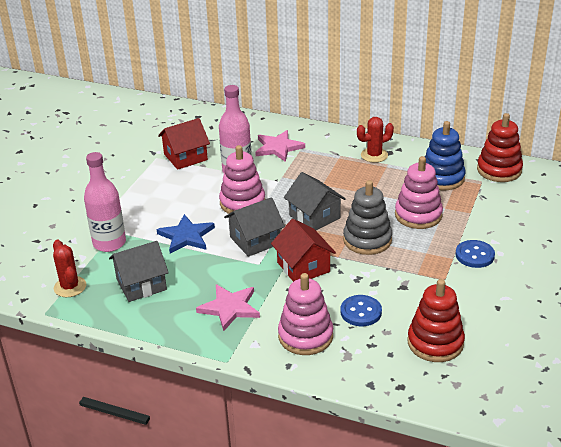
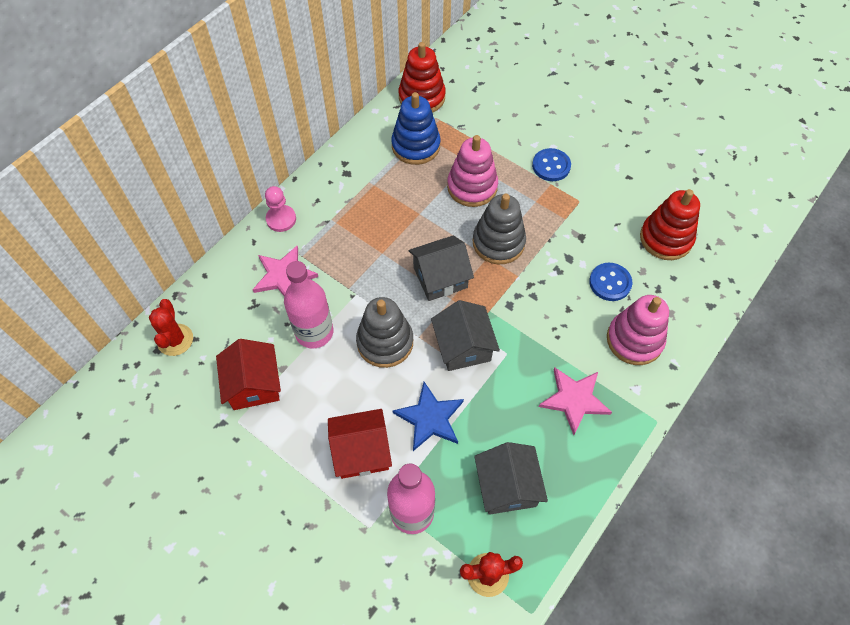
camera: 75 degrees left, 25 degrees up
(242, 203) = (385, 342): pink stacking toy -> grey stacking toy
(303, 267) = (525, 312): red house -> red house (361, 451)
(327, 135) = (281, 219): none -> pink pawn
(374, 155) = (346, 188): red cactus -> red cactus (175, 340)

